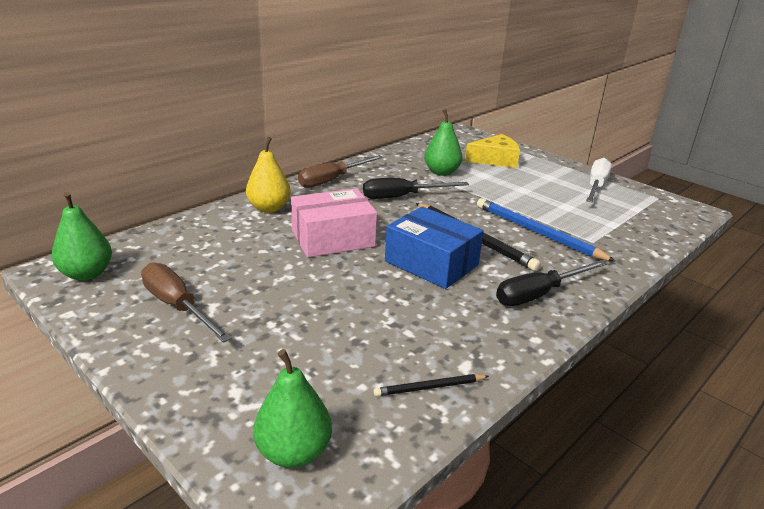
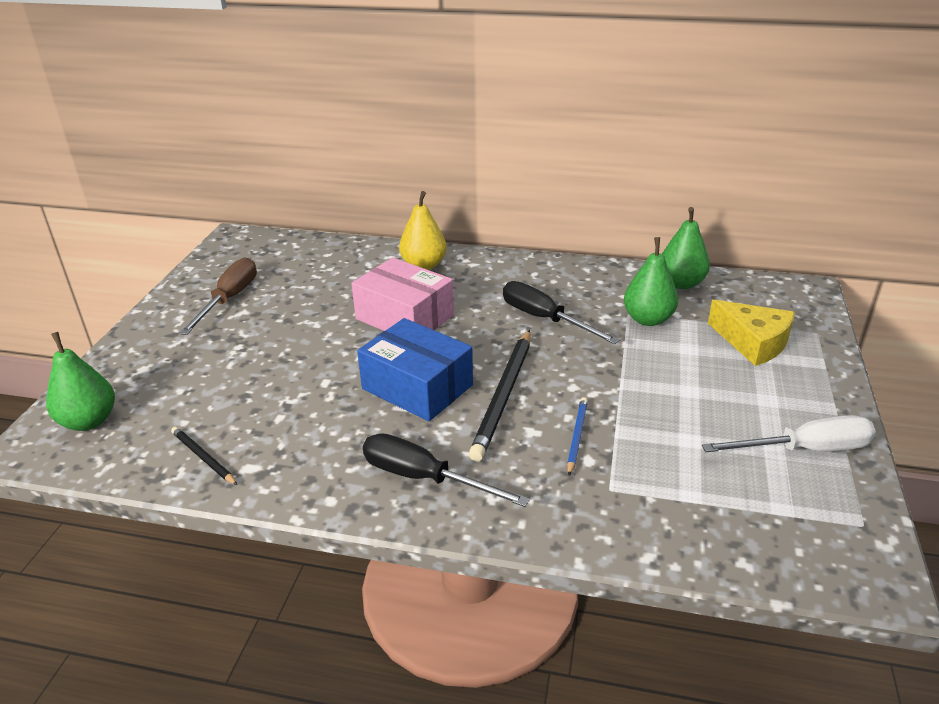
camera: 60 degrees right, 5 degrees up
(86, 274) = (241, 249): green pear -> green pear (680, 283)
(332, 180) = (526, 269): brown screwdriver -> none
(431, 263) = (417, 387): blue box -> blue box turned 60 degrees counterclockwise
(537, 233) = (576, 436): blue pencil -> blue pencil, size x0.52

